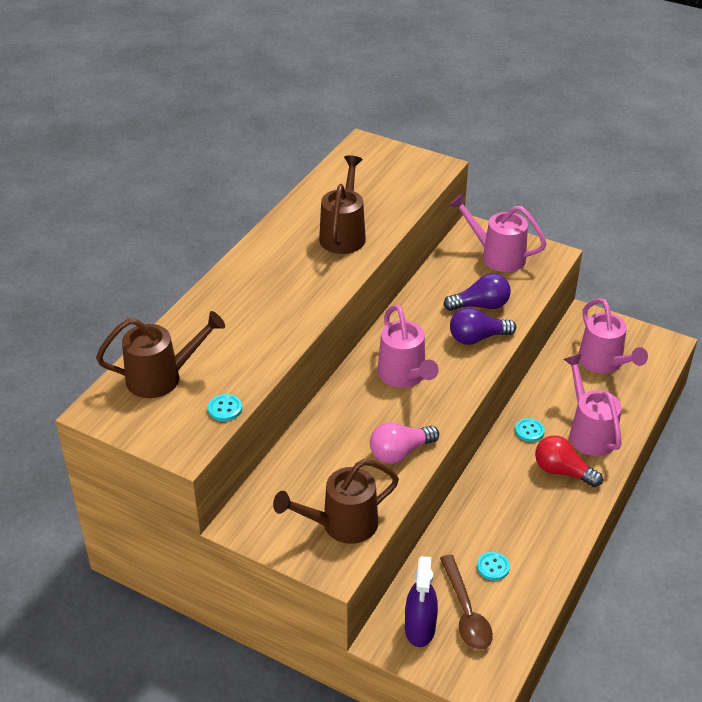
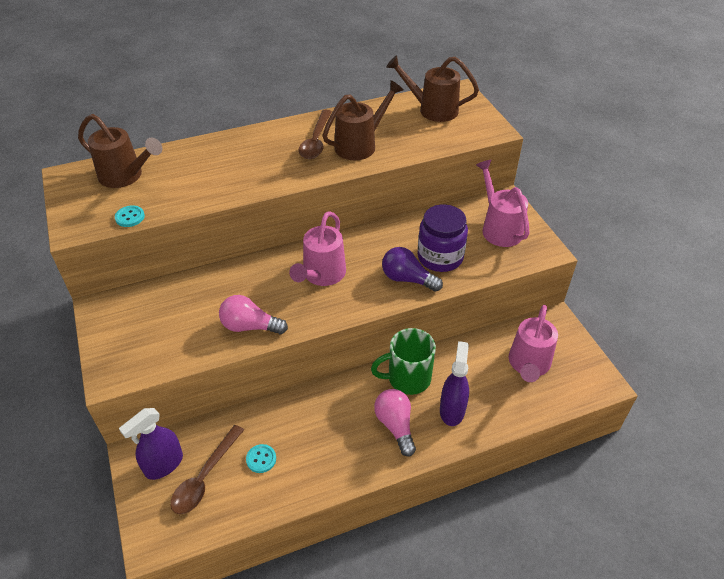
camera: 40 degrees right, 5 degrees up
(299, 251) = (316, 141): none -> brown spoon
(341, 525) = (151, 350): brown watering can -> brown watering can (432, 109)
(481, 305) = (440, 257): purple light bulb -> purple jar
(529, 431) = (407, 378): turquoise button -> green mug
(562, 471) = (395, 425): red light bulb -> pink light bulb
(589, 432) = (452, 410): pink watering can -> purple spray bottle

